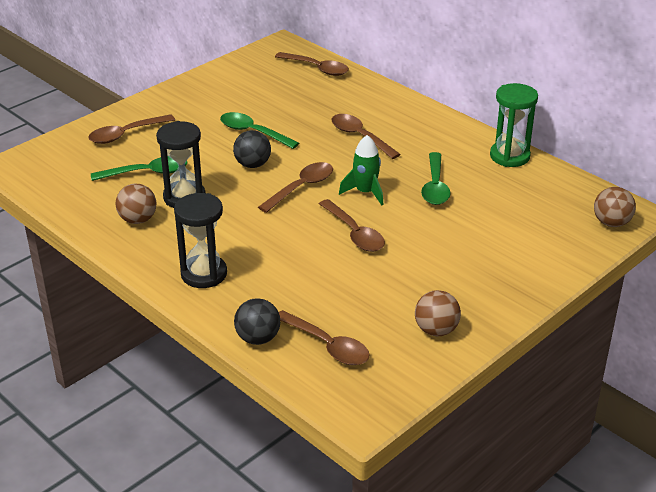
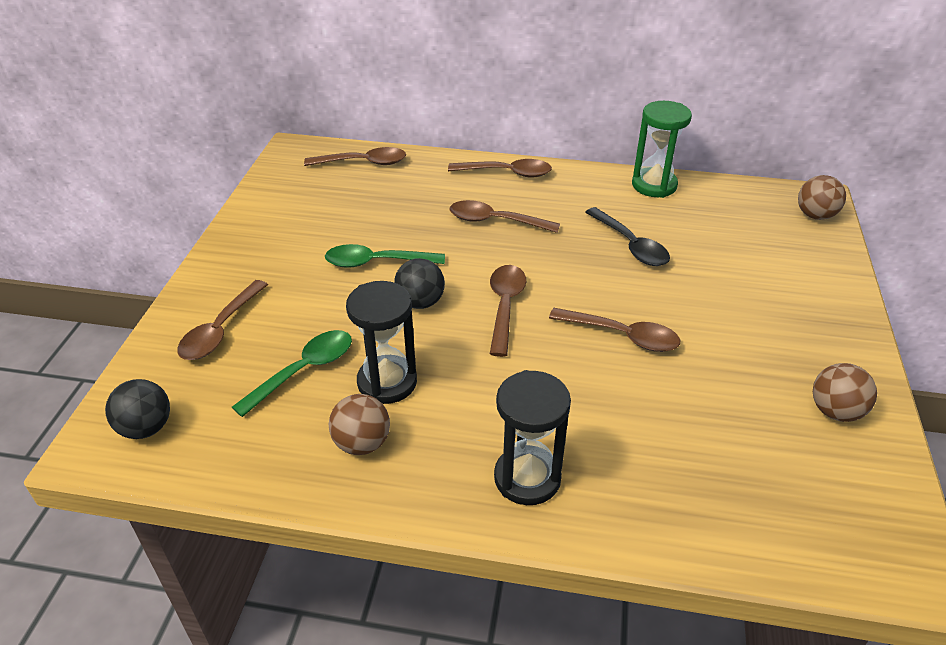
camera: 35 degrees left, 5 degrees up
(258, 338) = (689, 534): black ball -> black ball (146, 428)
(327, 346) = (768, 496): brown spoon -> brown spoon (507, 173)
(365, 192) = (575, 282): green rocket -> none
(435, 186) = (631, 245): green spoon -> black spoon

